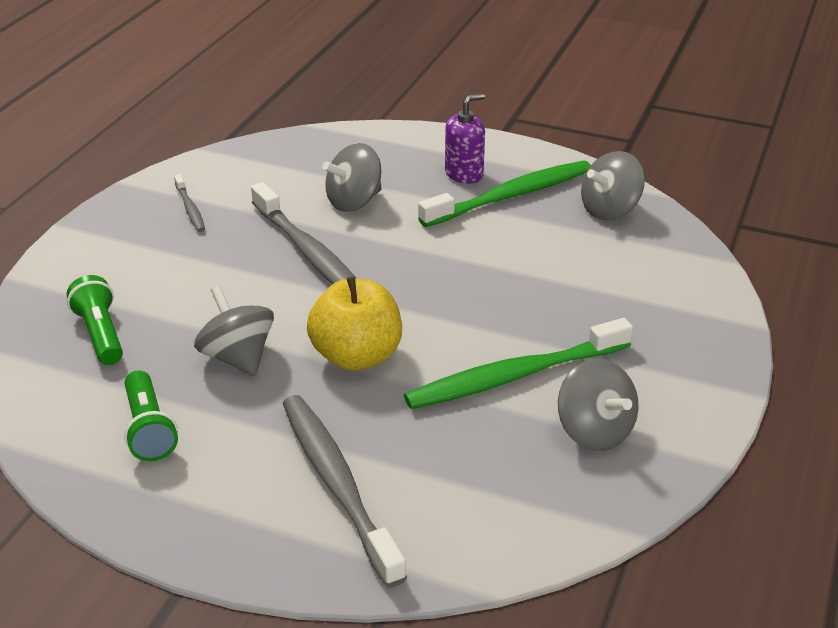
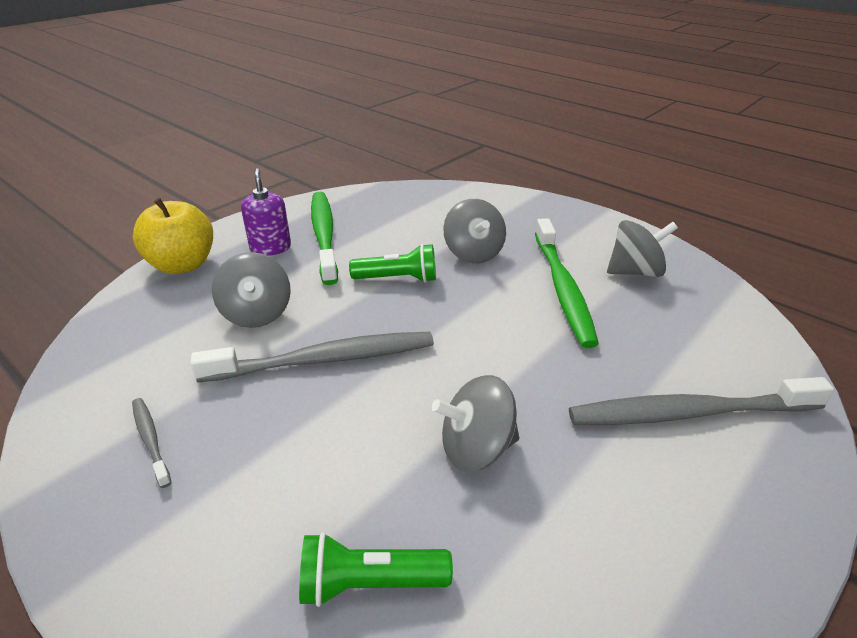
camera: 70 degrees left, 0 degrees up
(149, 429) = (585, 554): green flashlight -> green flashlight (398, 279)
(190, 208) = (150, 440): grey toothbrush -> grey toothbrush turned 120 degrees counterclockwise
(357, 356) = (507, 363): yellow apple -> yellow apple (183, 265)
(609, 210) = (378, 203): grey spinning top -> grey spinning top (473, 253)

